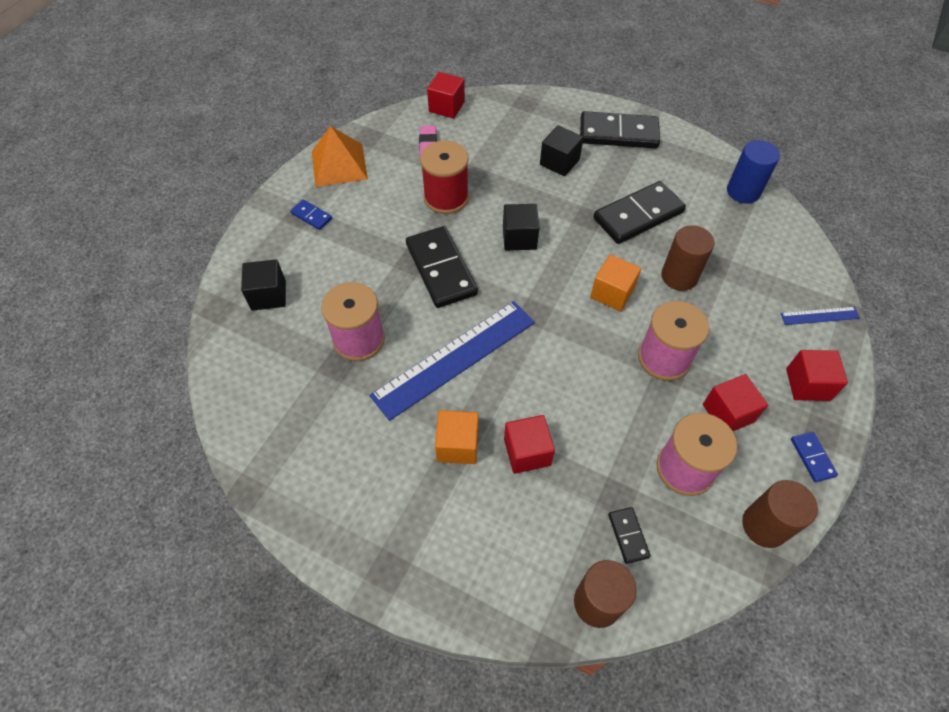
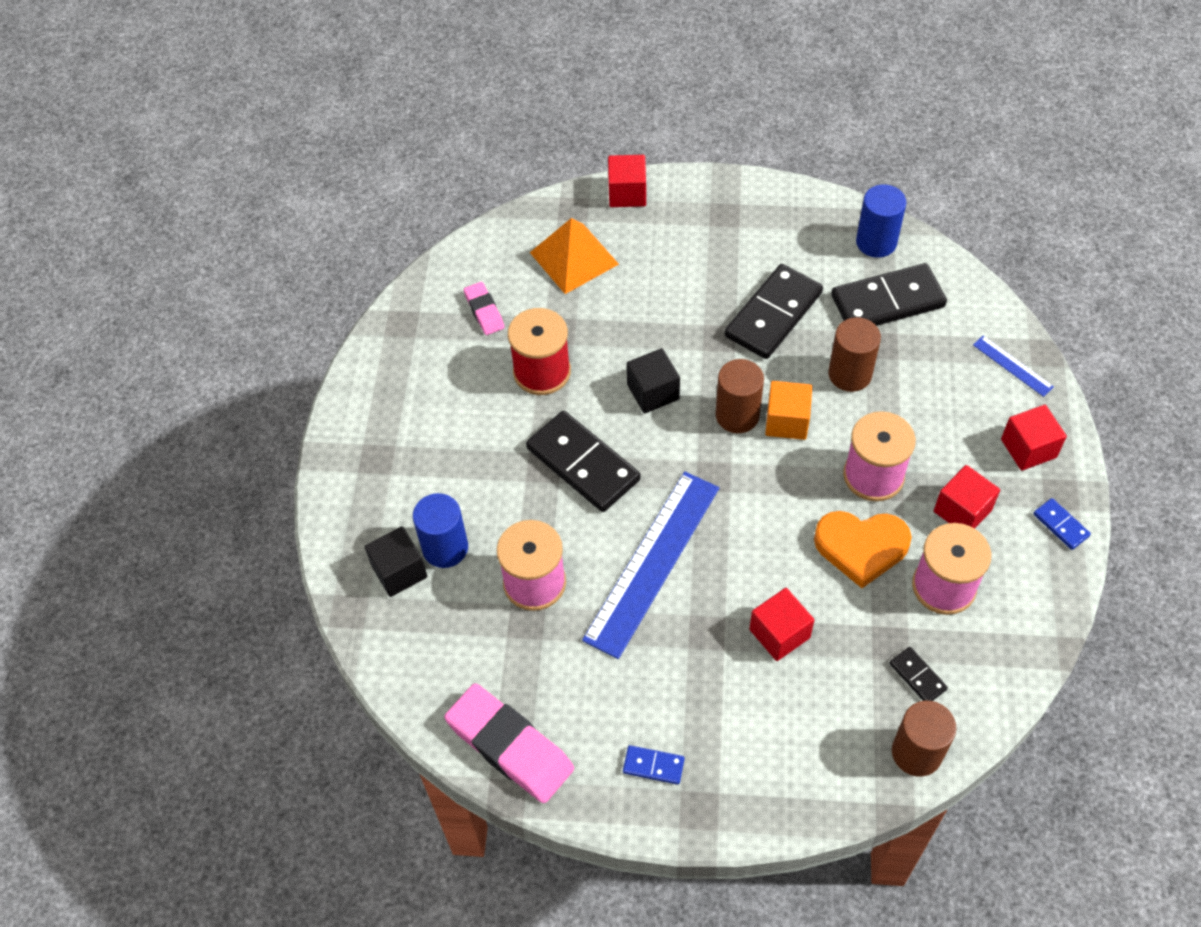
camera: 20 degrees left, 0 degrees up
(270, 454) = (510, 746): none -> pink eraser
(310, 291) = (445, 548): none -> blue cylinder
(311, 216) = (392, 454): blue domino -> blue domino (653, 766)
(339, 165) = (387, 375): orange pyramid -> orange pyramid (574, 258)
(446, 107) = (478, 248): red cube -> red cube (627, 193)
(457, 445) = (704, 655): orange cube -> none
(559, 162) = (652, 277): black cube -> none
(618, 133) = (703, 214): black domino -> black domino (887, 301)
(627, 410) = (861, 547): none -> orange heart
(764, 525) = (1041, 613): brown cylinder -> brown cylinder (737, 415)
(819, 316) = (1012, 366): blue ruler -> blue ruler turned 75 degrees clockwise

